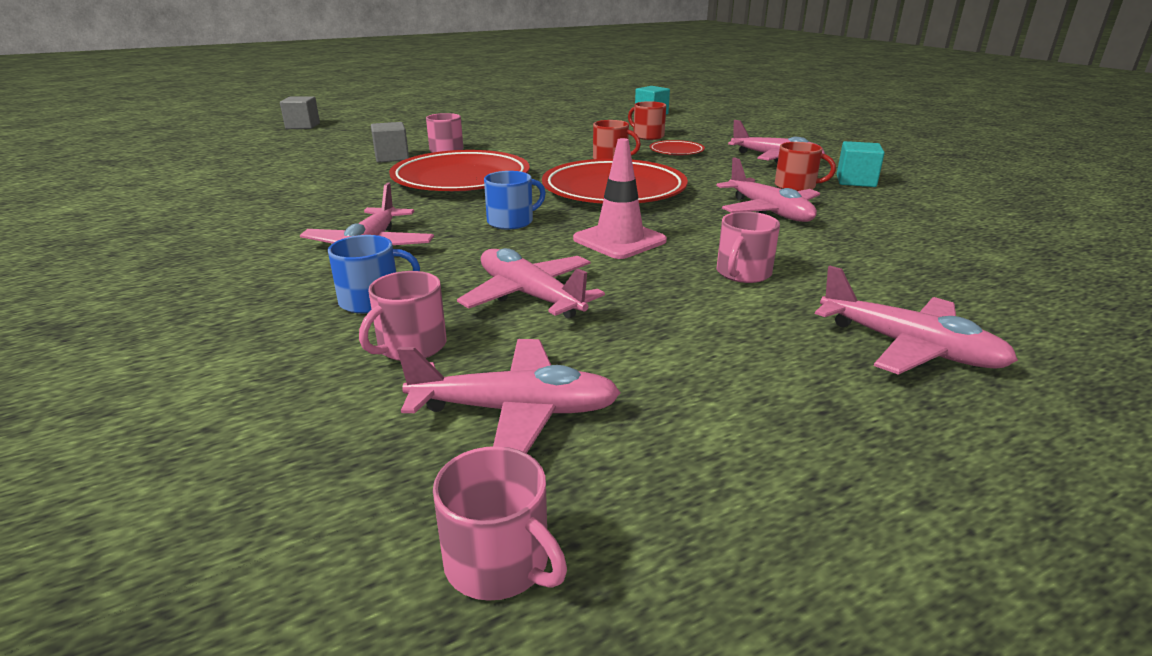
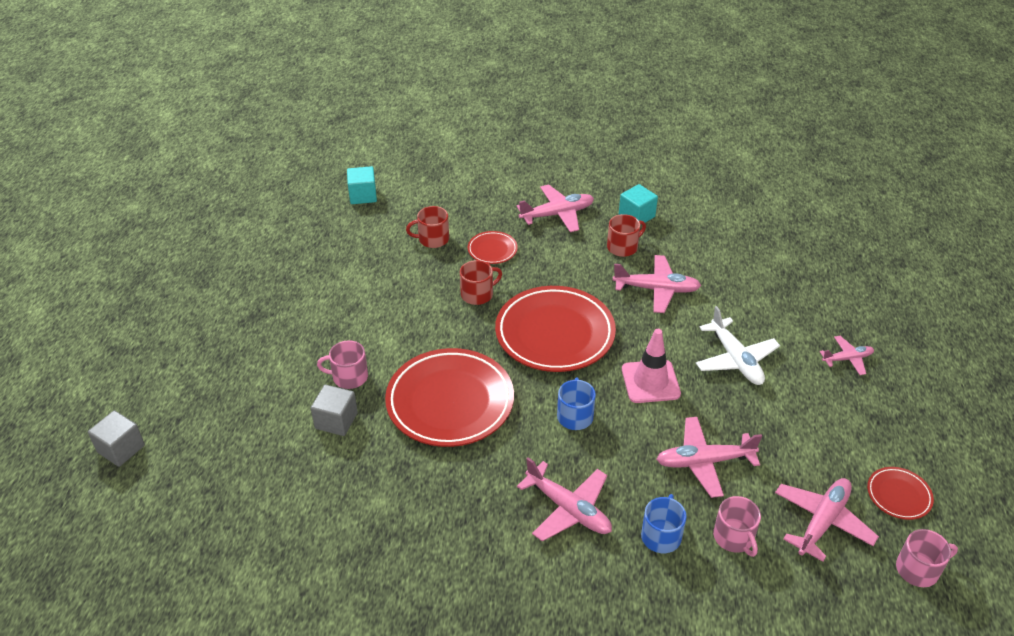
camera: 55 degrees left, 15 degrees up
(675, 481) = (898, 495): none -> red plate
(743, 273) = (735, 360): pink mug -> white plane
(909, 347) = (847, 359): pink plane -> pink plane, size x0.60

